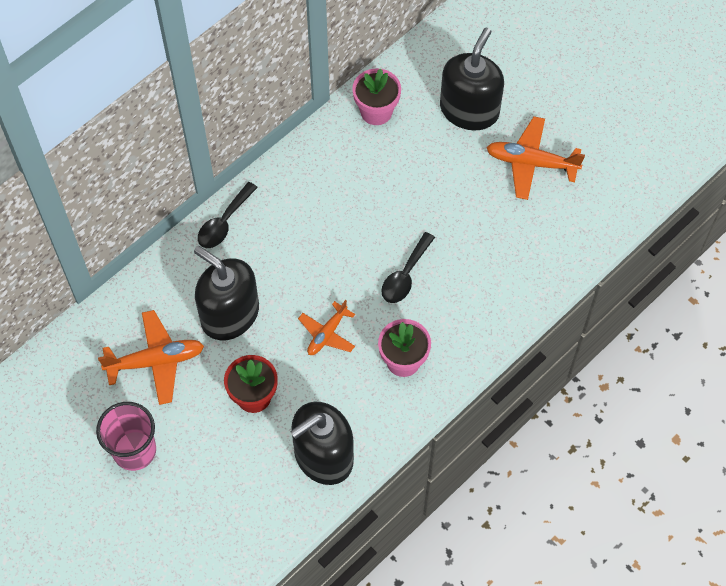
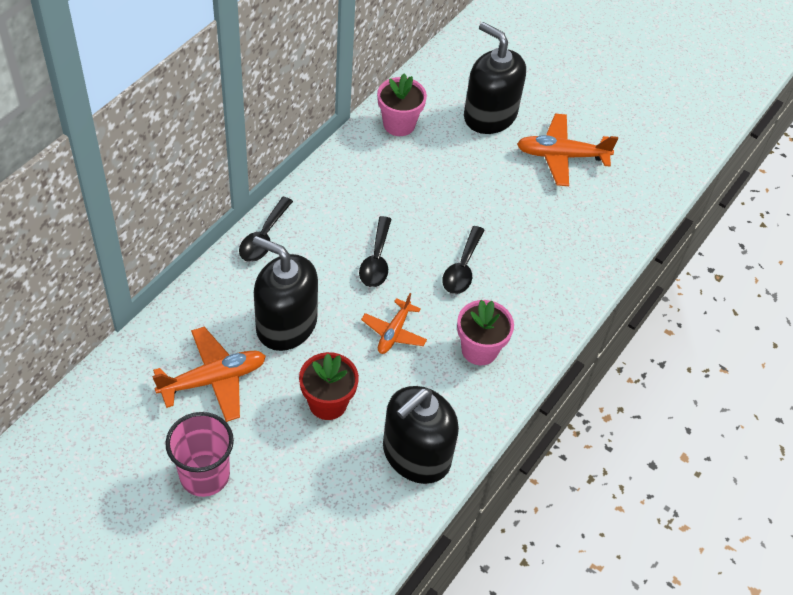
camera: 15 degrees left, 10 degrees down
(325, 258) = (376, 260): none -> black spoon
(469, 110) = (490, 115): black soap dispenser -> black soap dispenser turned 60 degrees counterclockwise

